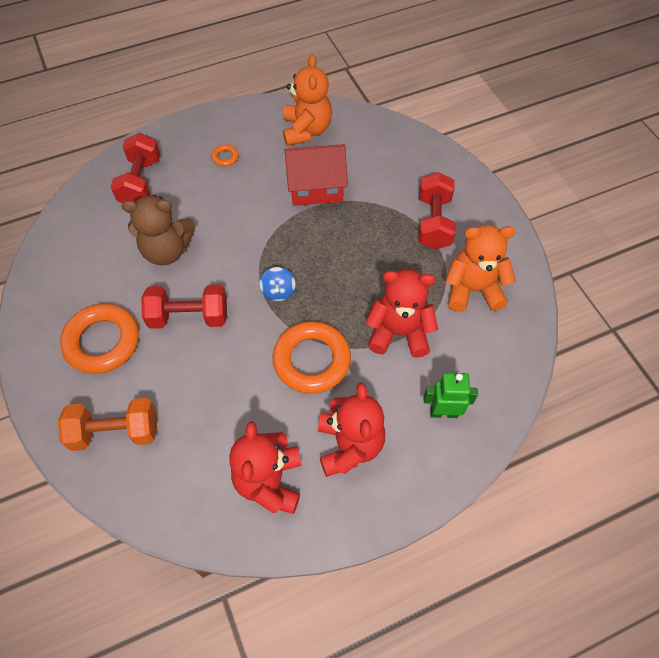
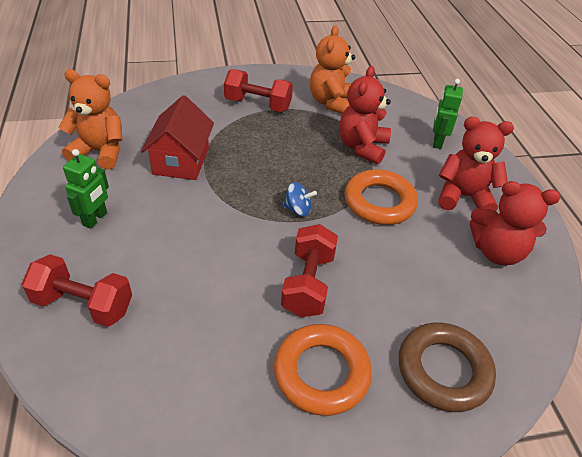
camera: 80 degrees left, 15 degrees down
(115, 432) = (443, 370): orange dumbbell -> brown ring
(167, 251) = (209, 291): brown teddy bear -> none
(225, 157) = (95, 219): orange ring -> green robot

